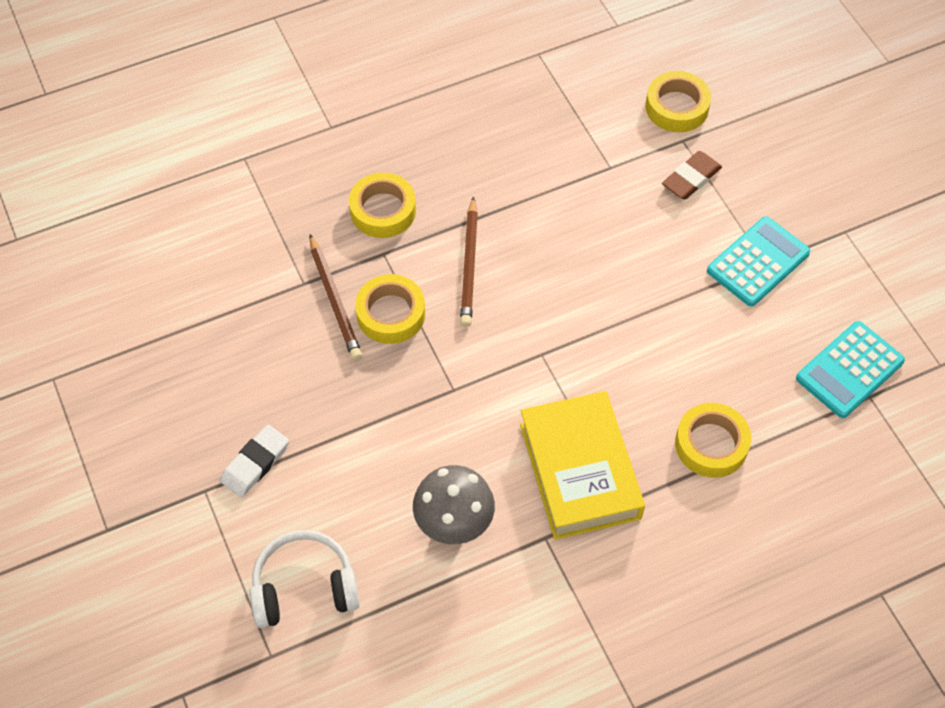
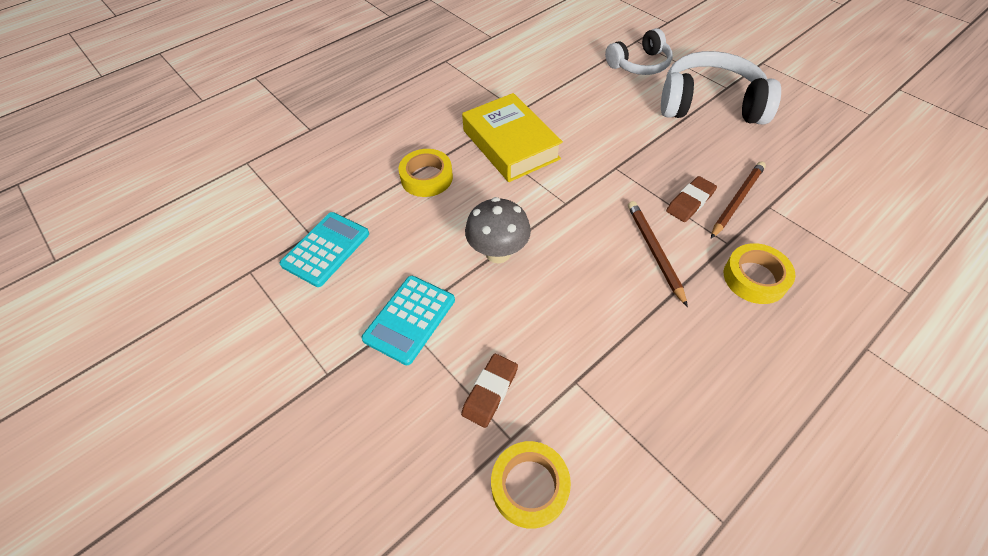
camera: 165 degrees right, 5 degrees down
(255, 463) = (709, 104): white eraser -> white headphones
(334, 300) = (737, 200): brown pencil -> brown pencil turned 75 degrees clockwise
(391, 314) = (690, 202): yellow tape -> brown eraser
(454, 524) = (575, 104): grey mushroom -> grey mushroom (498, 253)

